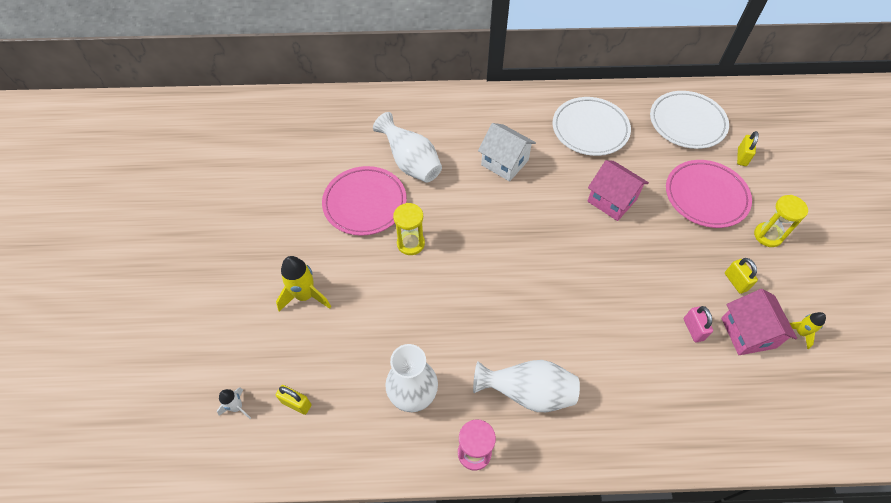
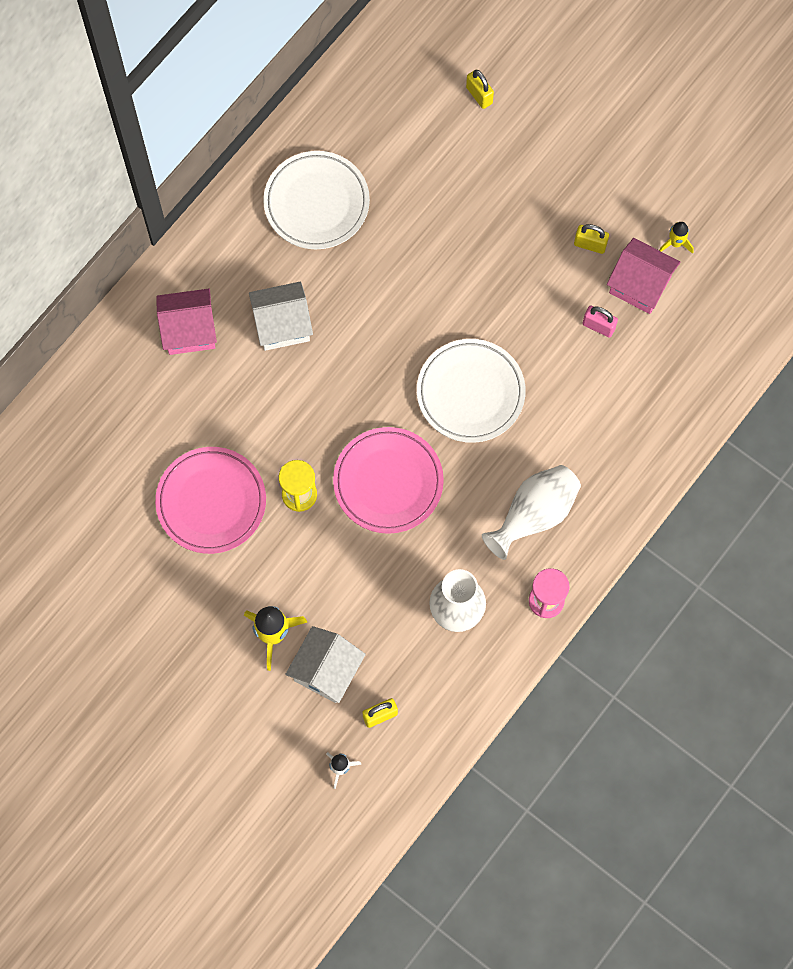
camera: 50 degrees left, 15 degrees up
(304, 345) = (326, 671): none -> white house
(411, 163) = (199, 417): white vase -> none
(612, 200) = (417, 265): pink house -> pink house (189, 330)
(687, 123) = (394, 101): white plate -> white plate (470, 393)
(706, 196) = (489, 176): pink plate -> pink plate (388, 482)
(768, 235) = (574, 167): yellow hourglass -> none

